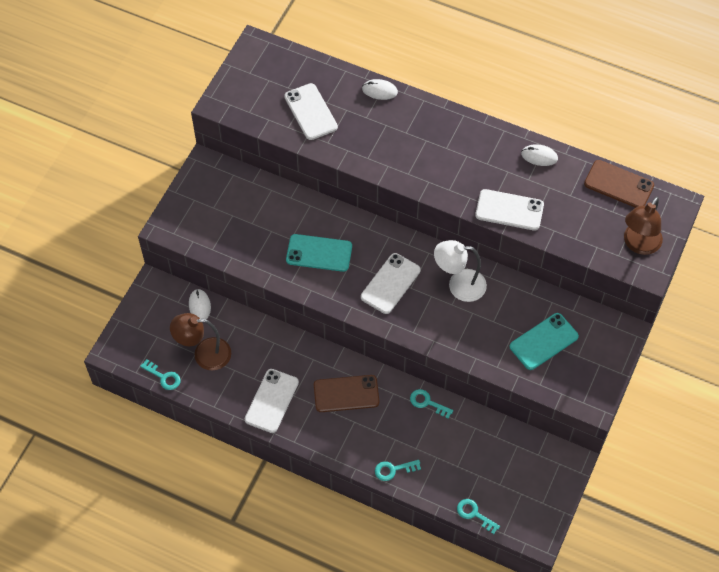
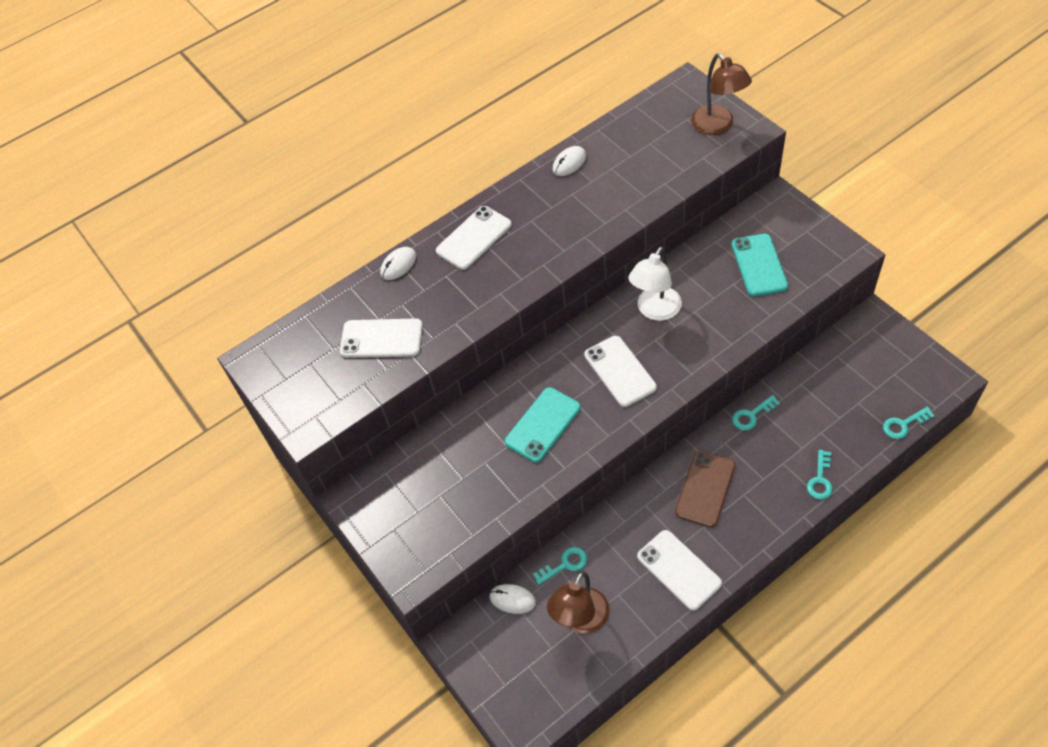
camera: 55 degrees left, 5 degrees down
(163, 377) = (588, 681): turquoise key -> turquoise key (565, 564)
(509, 210) = (619, 210): white phone -> white phone (474, 238)
(618, 185) = (640, 116): brown phone -> none

